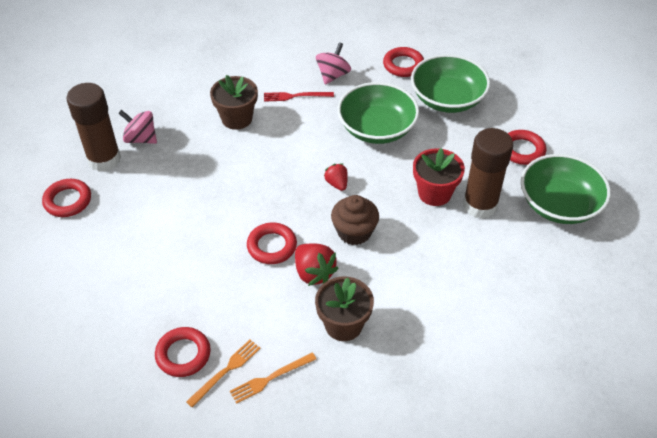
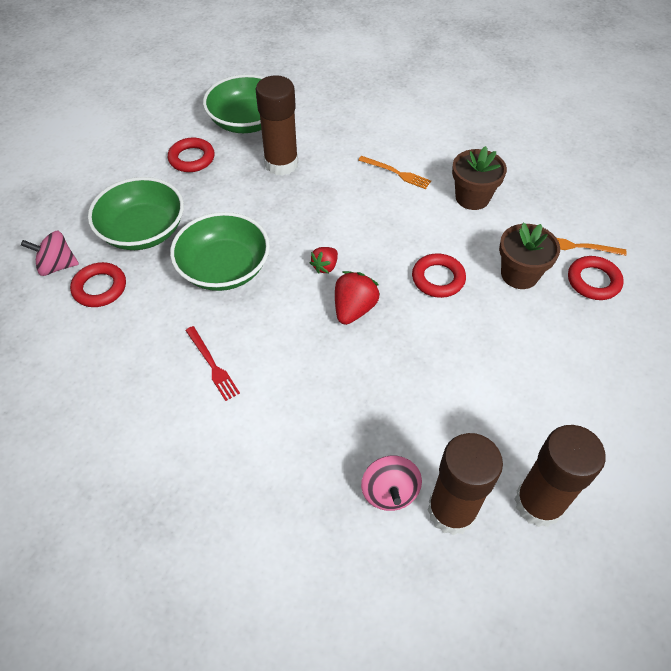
camera: 120 degrees left, 5 degrees up
(68, 201) = (538, 503): red ring -> brown glue stick
(237, 118) = (287, 404): brown flower pot -> brown flower pot (519, 274)
(270, 378) = (556, 218): orange fork -> orange fork (396, 173)
(314, 273) = (441, 236): red strawberry -> red strawberry (354, 309)
(333, 75) = (152, 346): pink spinning top -> pink spinning top (57, 266)
(354, 232) = (374, 229): brown cupcake -> none
(434, 193) = (287, 195): red flower pot -> none

